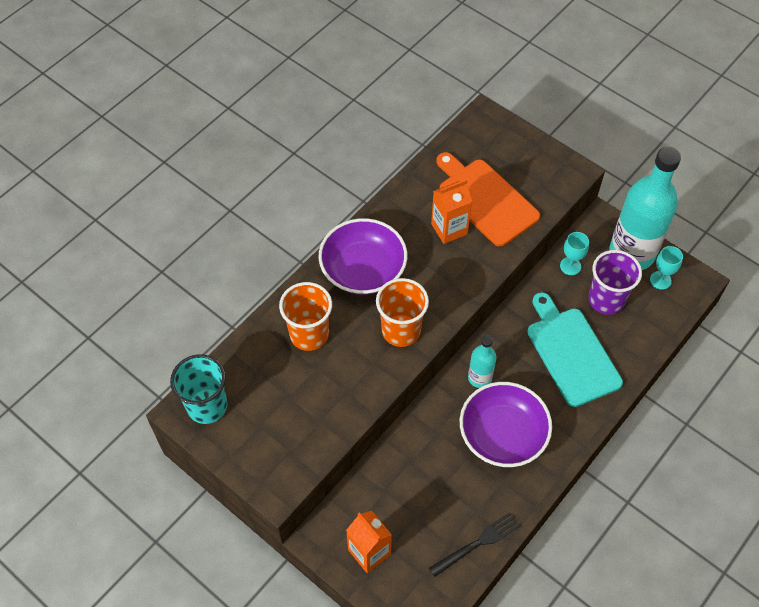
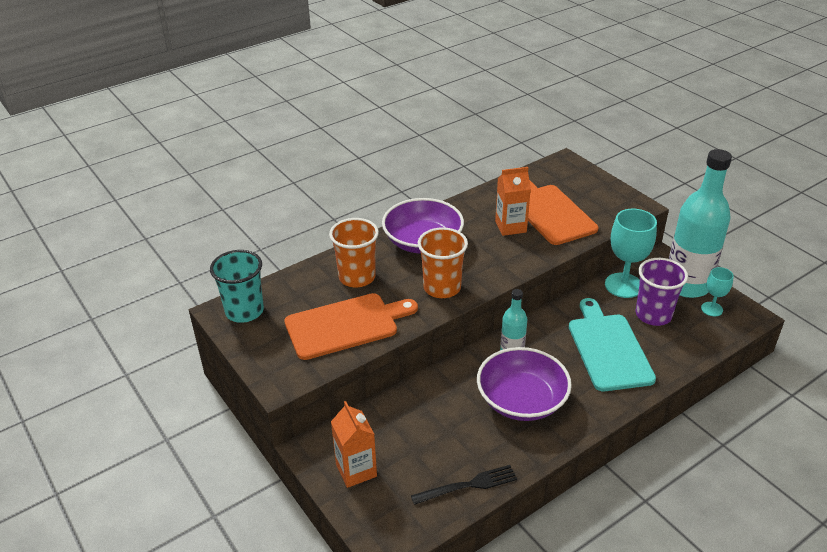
camera: 15 degrees right, 20 degrees down
(318, 402) = (346, 325): none -> orange cutting board
(570, 266) = (623, 285): turquoise goblet -> turquoise goblet, size x1.83

